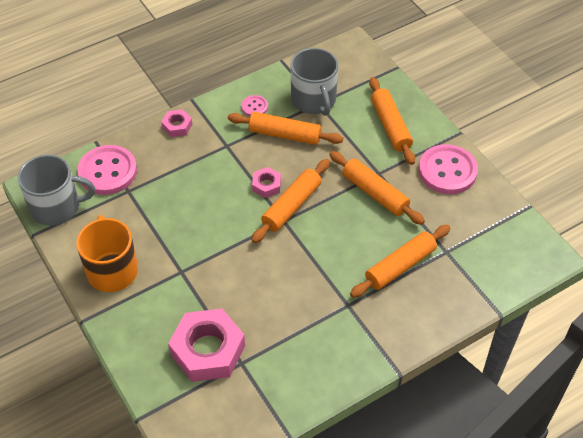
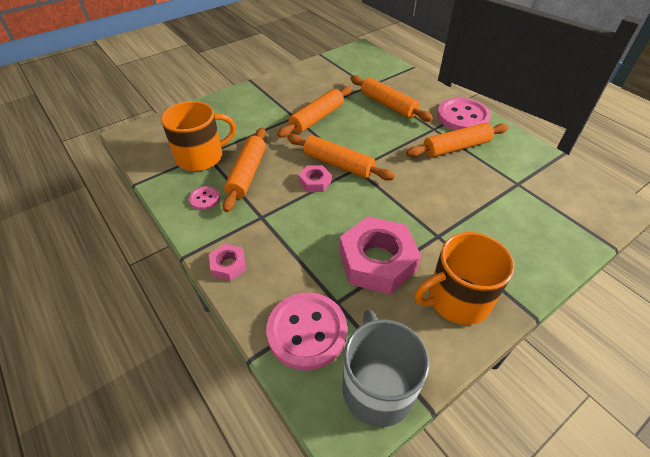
camera: 95 degrees left, 5 degrees down
(208, 350) = (517, 206): pink nut -> pink nut (377, 261)
(314, 100) = (201, 157): grey mug -> orange mug
(390, 126) = (240, 111): orange rolling pin -> orange rolling pin (456, 147)
(447, 171) = (290, 85): pink button -> pink button (462, 117)

